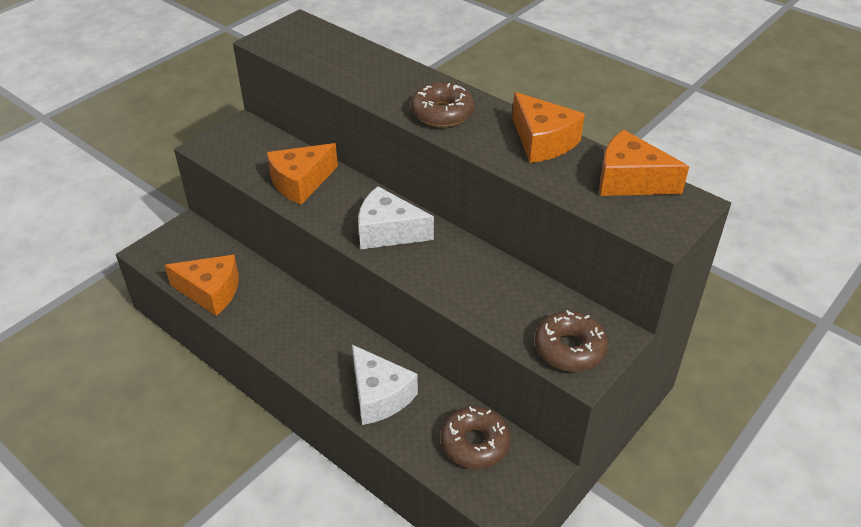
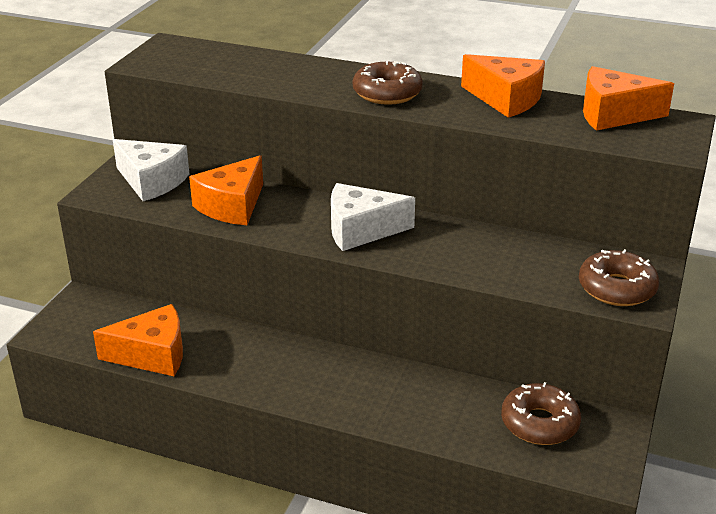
camera: 20 degrees left, 10 degrees down
(379, 395) = (411, 406): white cheese -> white cheese (152, 181)

